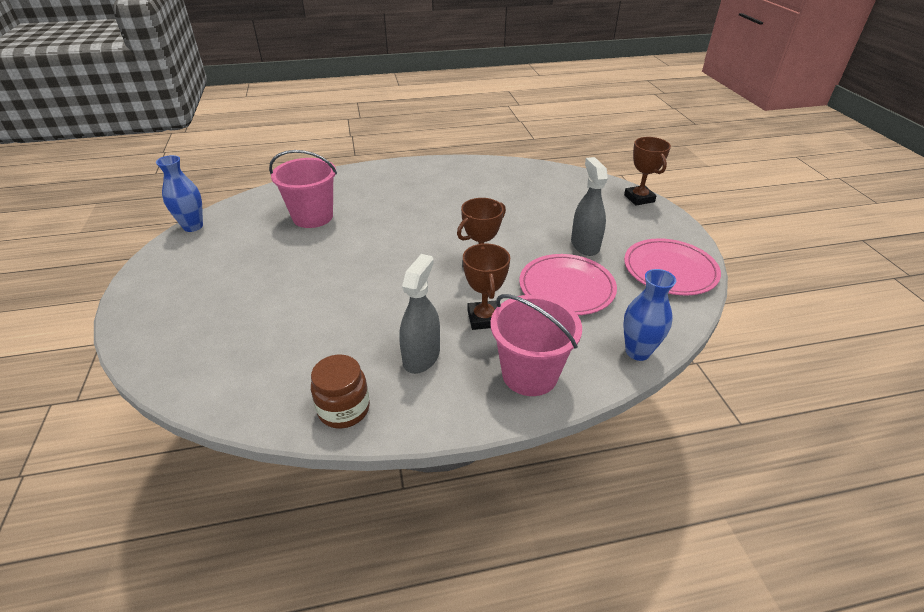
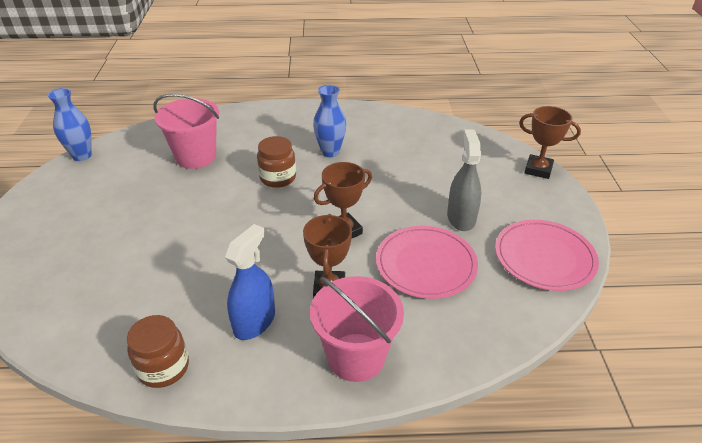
camera: 10 degrees right, 0 degrees up
(401, 228) = (278, 178): none -> brown jar
(421, 356) = (254, 322): grey spray bottle -> blue spray bottle
(637, 351) = (477, 347): blue vase -> blue vase (330, 152)
(639, 198) = (538, 169): brown trophy -> brown trophy turned 60 degrees counterclockwise

